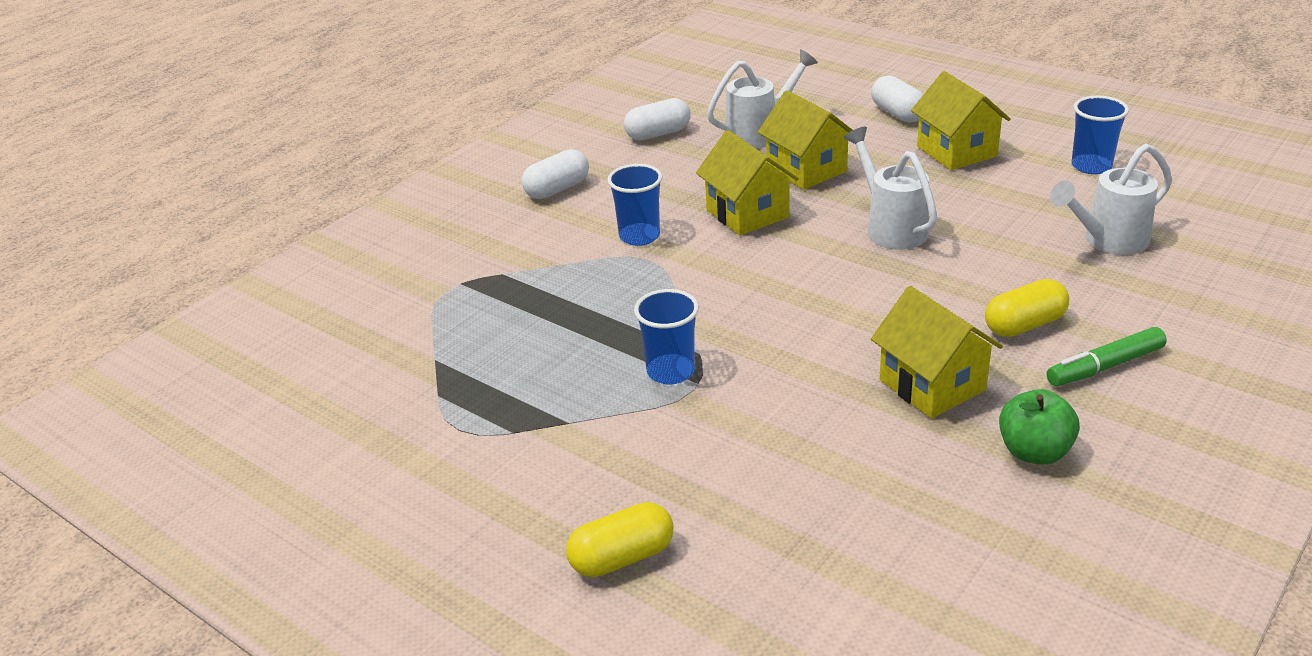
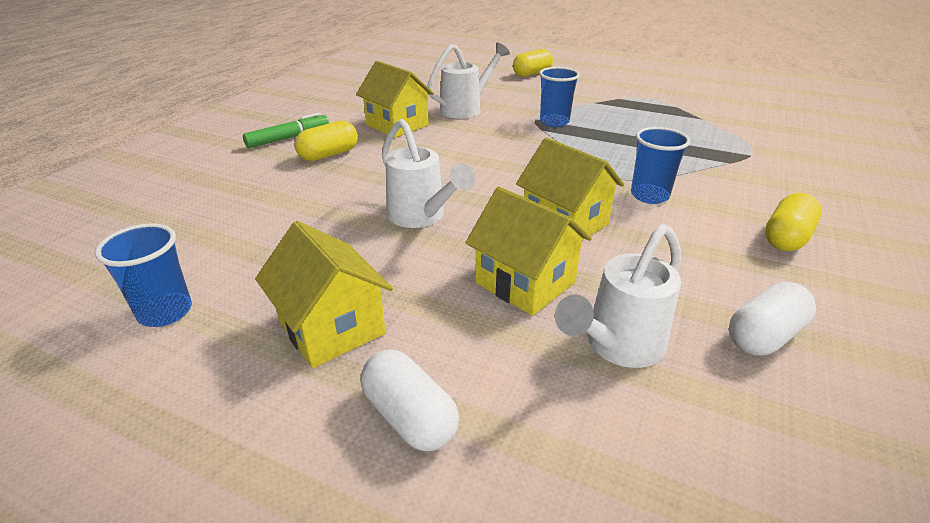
camera: 165 degrees right, 0 degrees up
(557, 189) = (786, 237): white capsule -> yellow capsule
(1034, 452) = (348, 106): green apple -> none
(1107, 241) = (223, 216): white watering can -> white watering can (466, 109)

